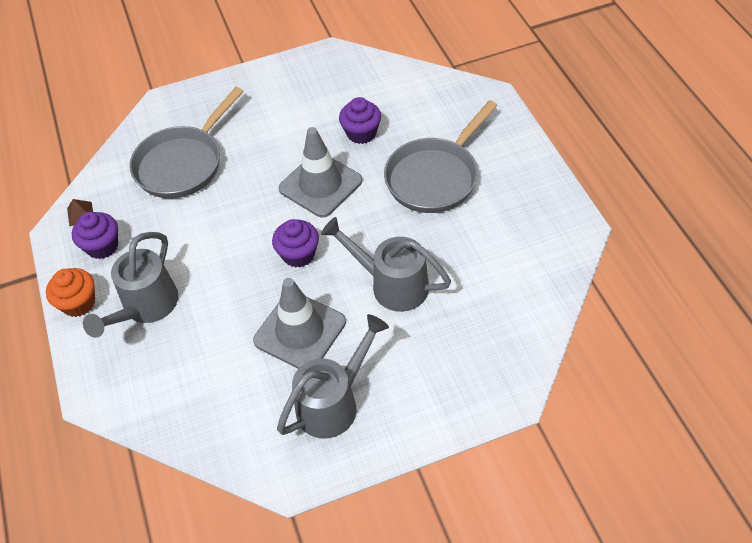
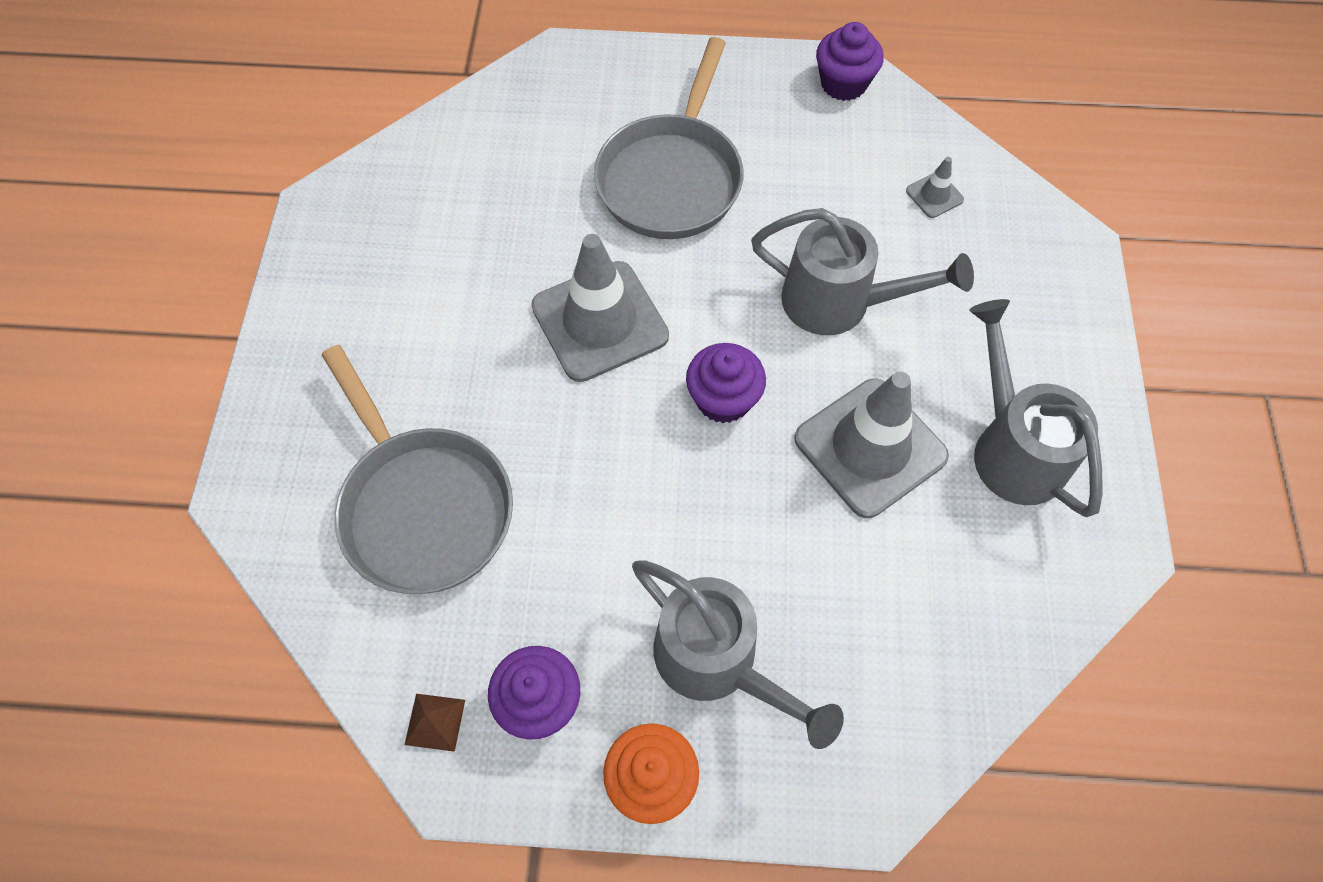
camera: 70 degrees left, 10 degrees up
(361, 133) = (527, 231): purple cupcake -> purple cupcake (843, 84)
(391, 284) = (839, 303): grey watering can -> grey watering can turned 120 degrees counterclockwise
(435, 177) = (672, 178): grey pan -> grey pan turned 45 degrees clockwise
(503, 306) = (934, 195): none -> grey traffic cone

